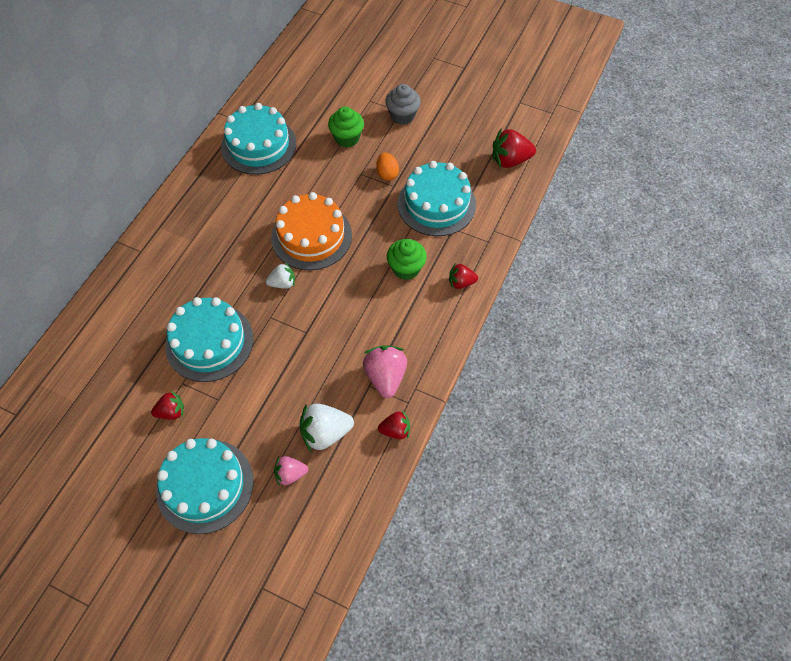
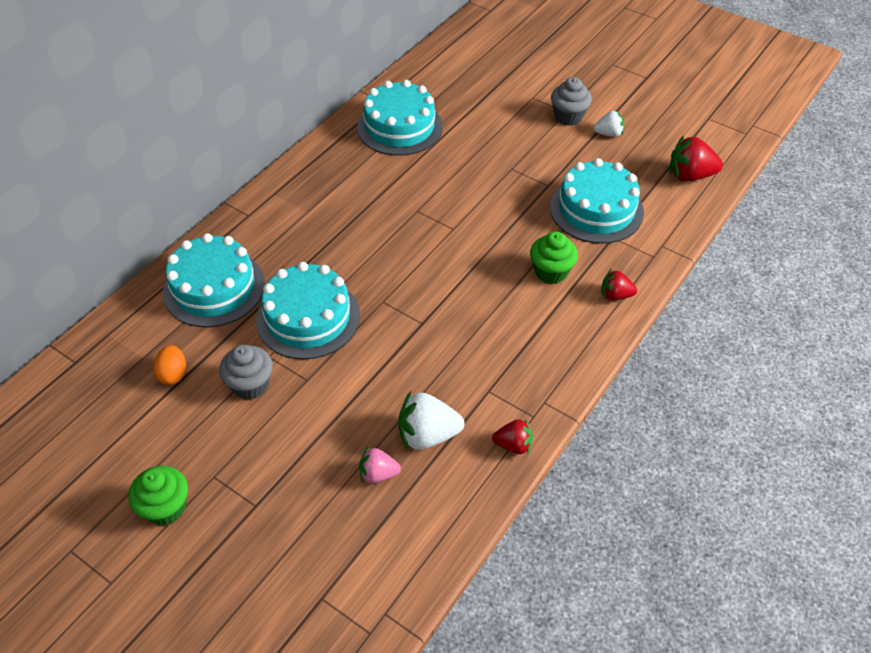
camera: 10 degrees right, 10 degrees down
(171, 412) = (250, 385): red strawberry -> grey cupcake
(205, 485) = (274, 470): turquoise cake -> turquoise cake (214, 288)
(283, 283) = (403, 268): white strawberry -> white strawberry (608, 134)
(311, 236) = (444, 224): orange cake -> none
(347, 138) = (501, 131): green cupcake -> green cupcake (166, 508)
(385, 377) = (510, 384): pink strawberry -> none
(387, 174) = (542, 172): orange egg -> orange egg (173, 374)

